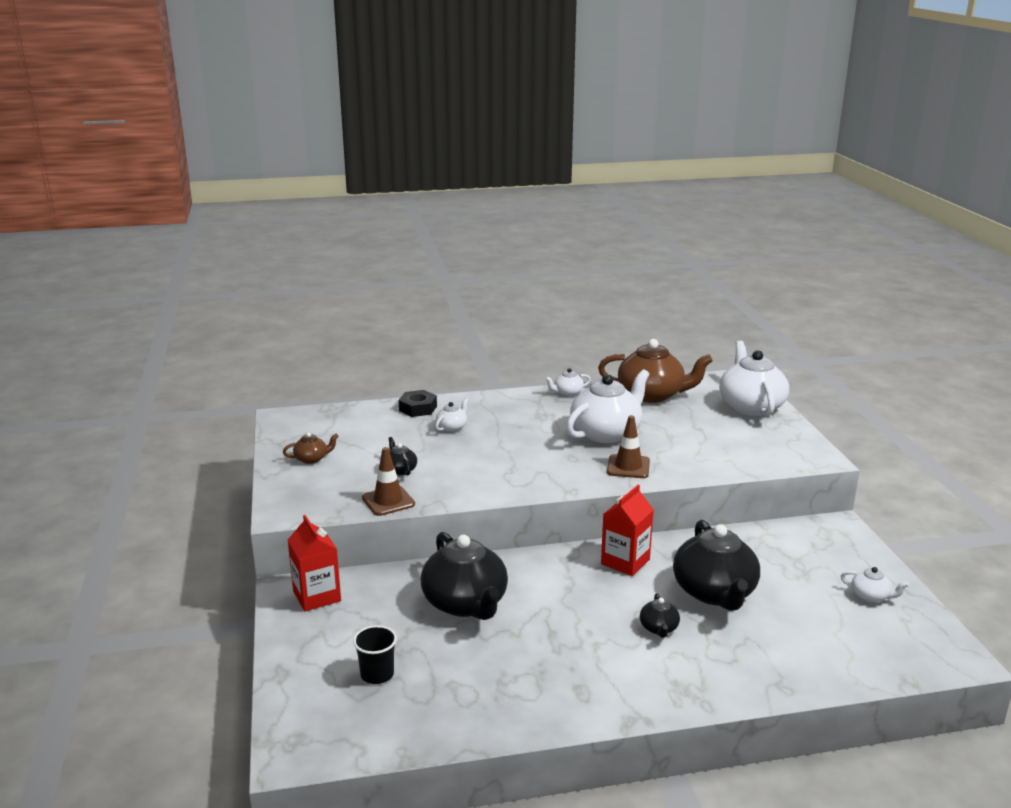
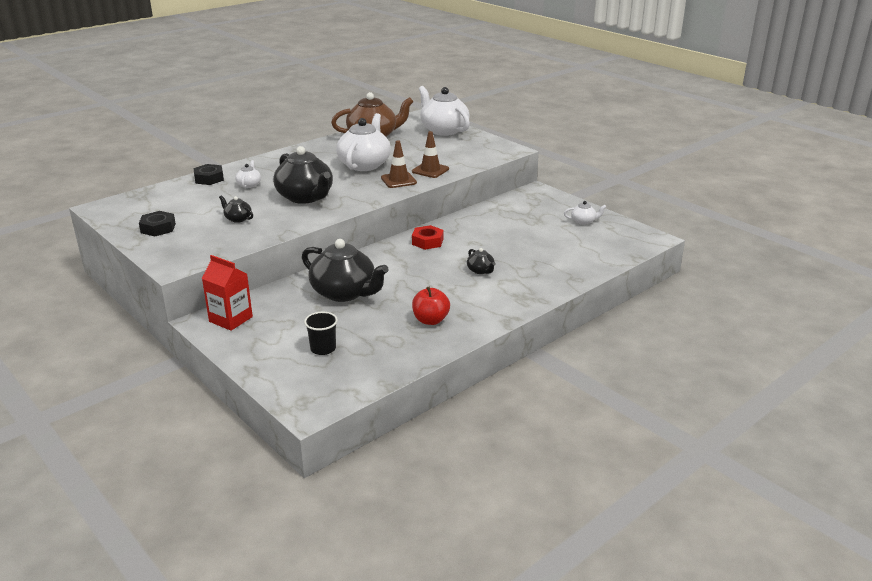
camera: 30 degrees left, 5 degrees up
(312, 459) = (158, 228): brown teapot -> black nut
(388, 501) = (249, 239): brown traffic cone -> brown traffic cone (430, 170)
(533, 681) = (430, 320): none -> red apple
(567, 393) = (313, 146): white teapot -> none
(625, 562) = (427, 241): red carton -> red nut
(715, 593) = (496, 243): black teapot -> black teapot (305, 197)

